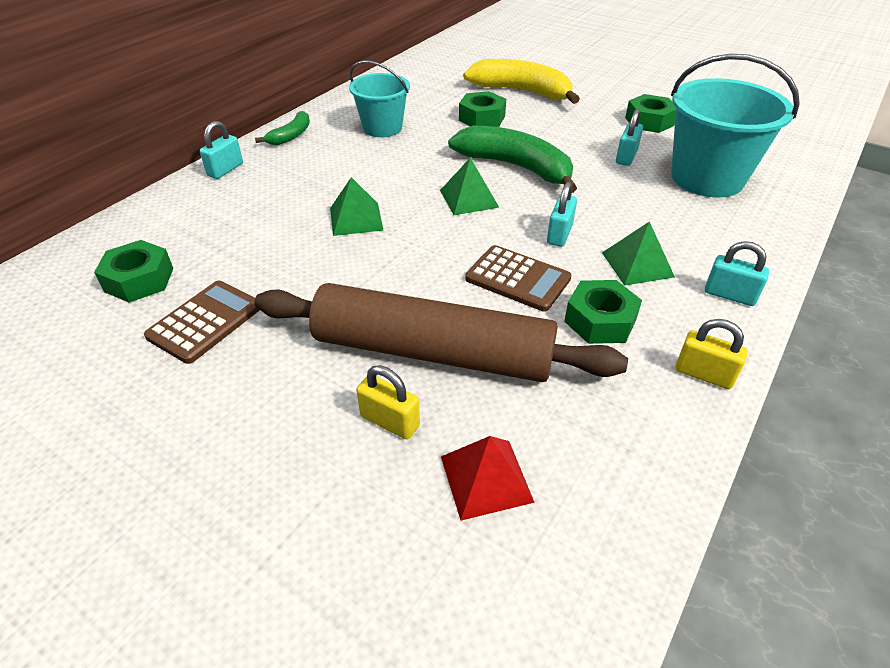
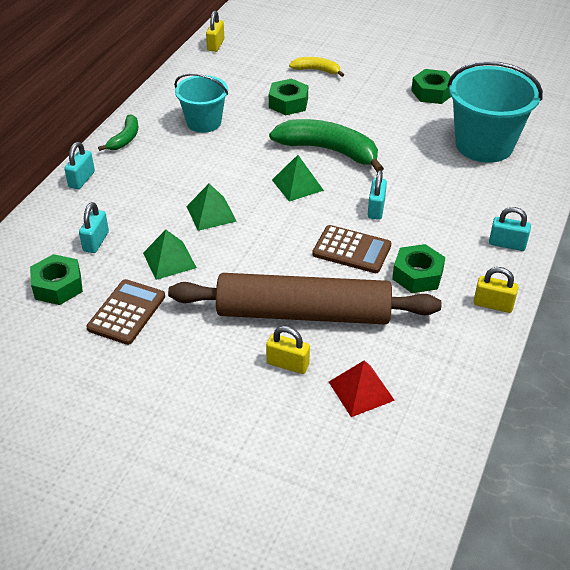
camera: 10 degrees left, 0 degrees up
(420, 62) = (216, 45): none -> yellow padlock
(521, 91) = (316, 70): yellow banana -> yellow banana, size x0.52
(626, 157) = (417, 131): turquoise padlock -> turquoise padlock (96, 241)
(637, 264) = (438, 228): green pyramid -> green pyramid (169, 260)

